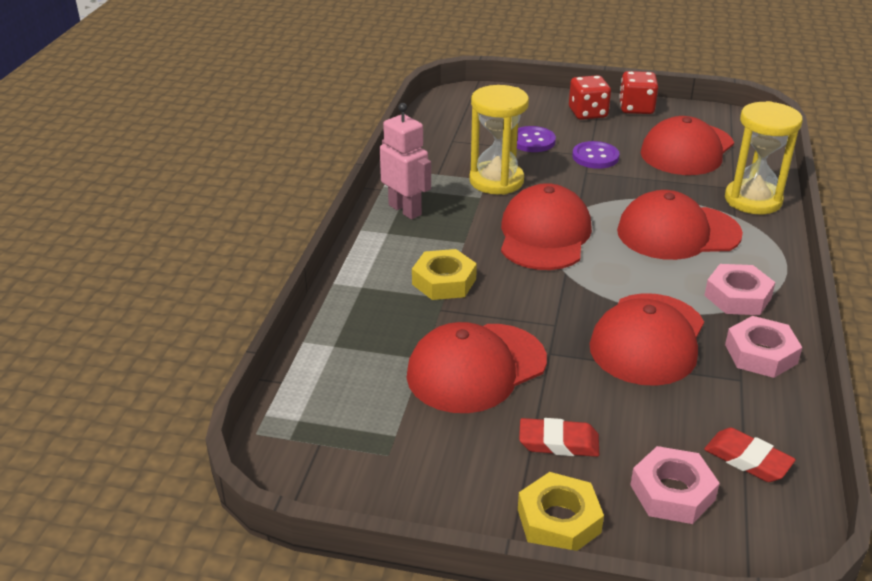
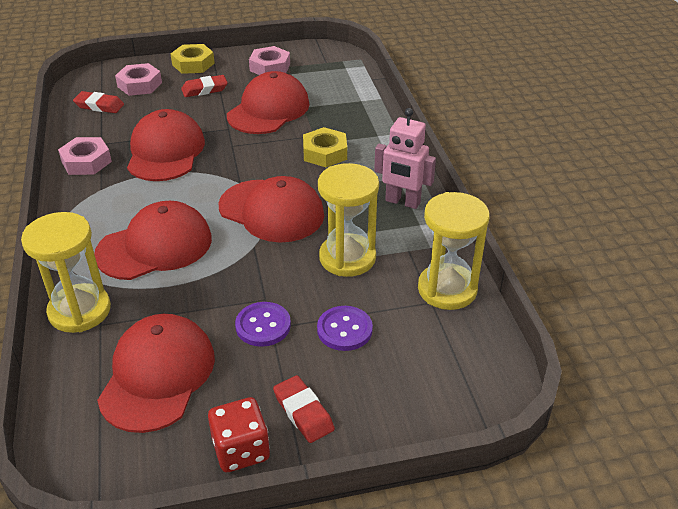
camera: 155 degrees right, 5 degrees up
(432, 144) = (447, 289): none -> yellow hourglass
(544, 235) = (271, 211): red cap -> red cap turned 45 degrees counterclockwise
(588, 113) = (303, 412): red dice -> red eraser
(737, 297) = (101, 199): pink nut -> pink nut (270, 67)

